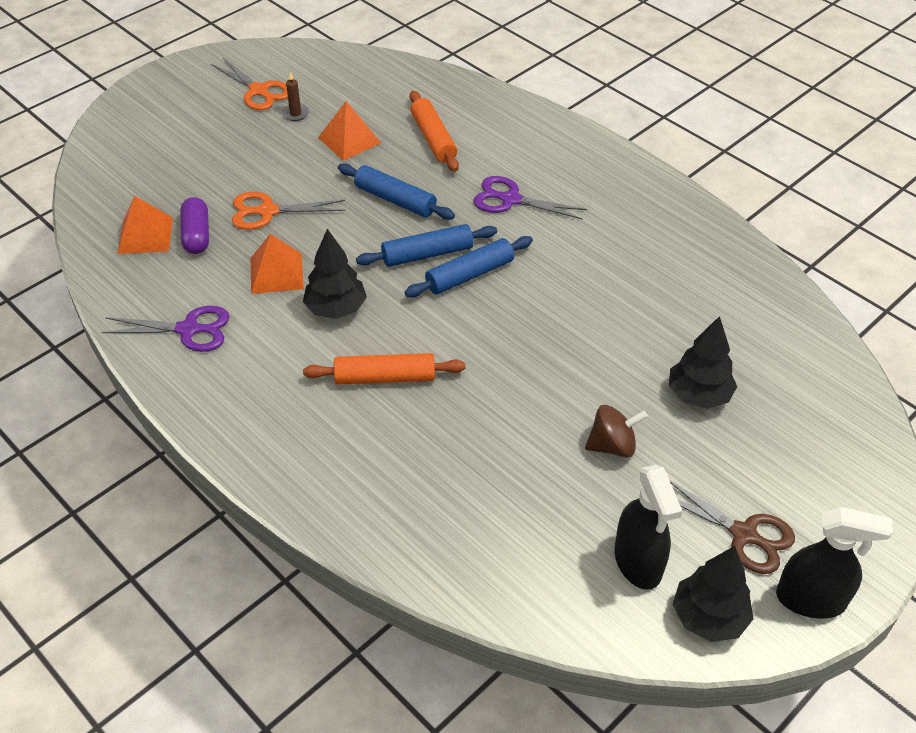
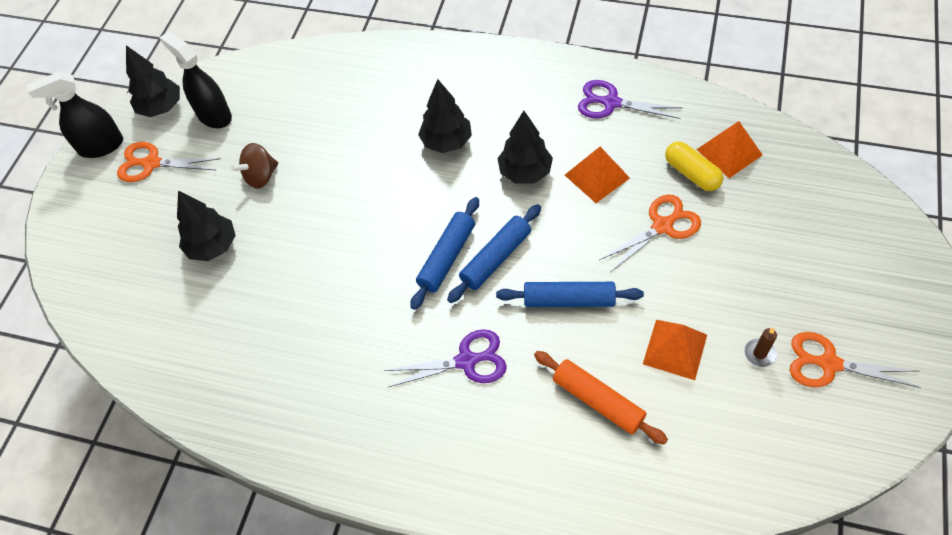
camera: 155 degrees right, 10 degrees up
(188, 330) = (611, 103): purple scissors -> purple scissors turned 45 degrees clockwise
(197, 235) = (691, 173): purple capsule -> yellow capsule
(385, 377) = (446, 142): orange rolling pin -> black tree
(743, 534) = (152, 163): brown scissors -> orange scissors

